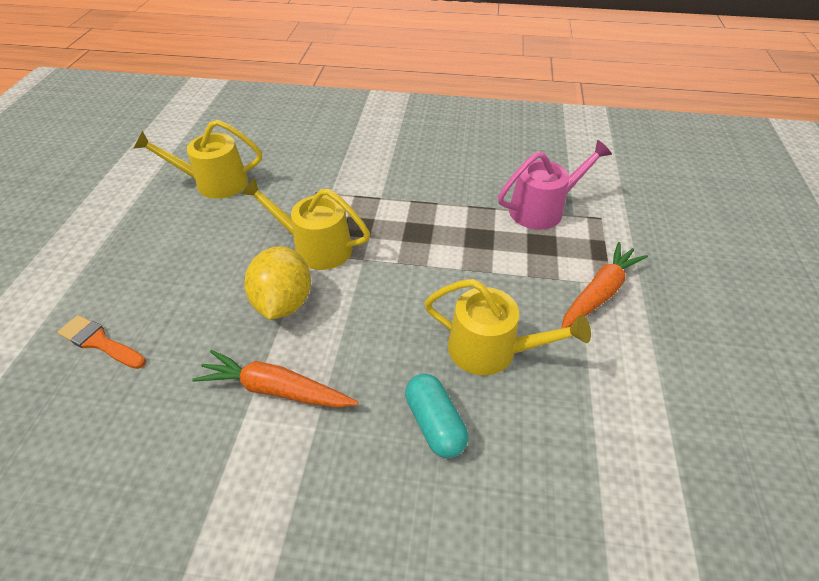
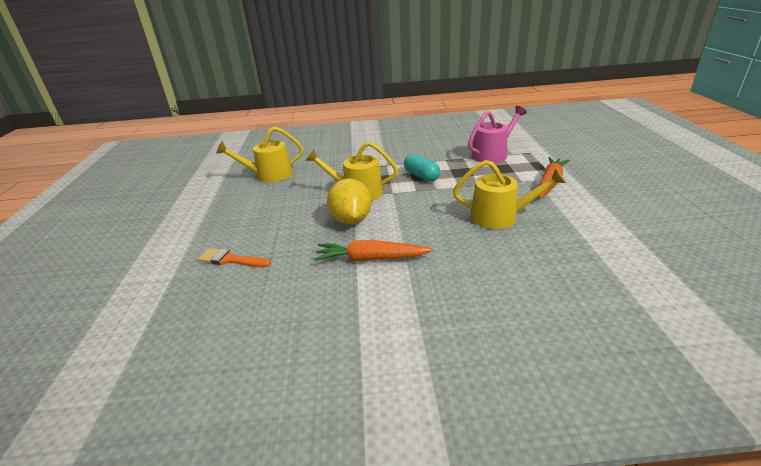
camera: 10 degrees left, 15 degrees down
(434, 424) = (485, 254): turquoise capsule -> turquoise capsule (421, 176)

